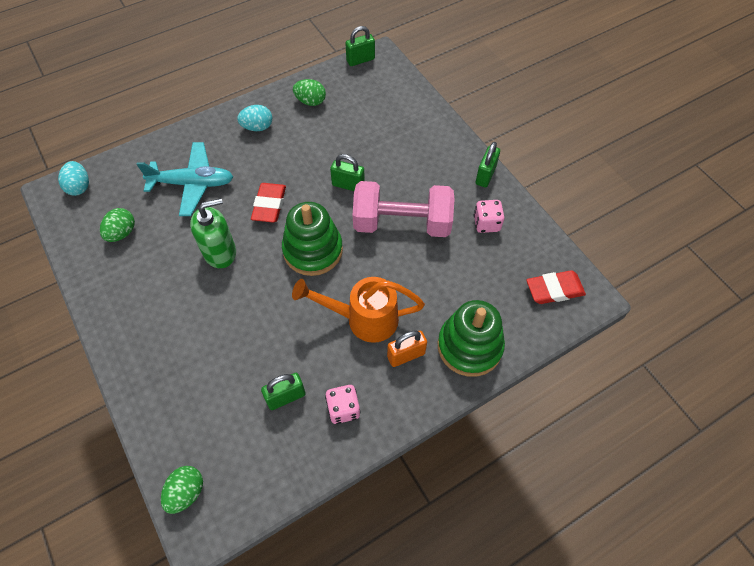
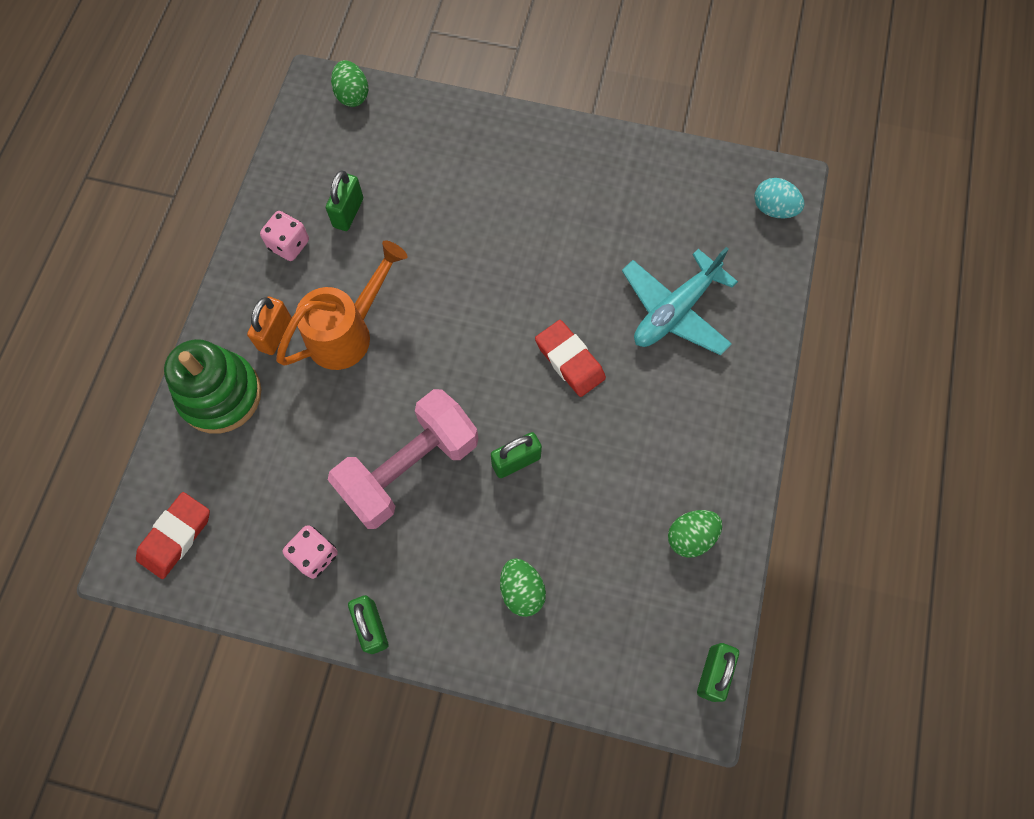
camera: 135 degrees right, 10 degrees up
(122, 233) = (668, 207): green egg -> green egg (521, 590)
(220, 252) = (555, 272): green soap dispenser -> none
(257, 127) = (702, 440): turquoise egg -> none
(313, 250) = (469, 354): green stacking toy -> none

